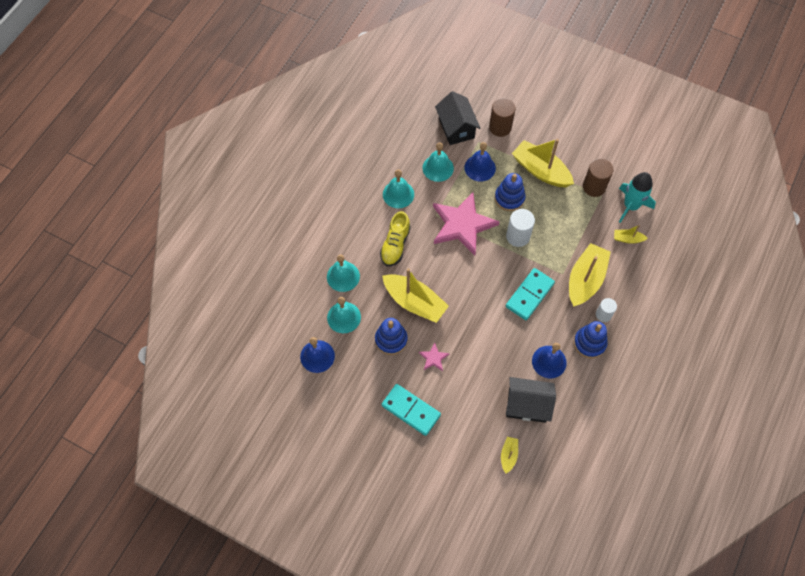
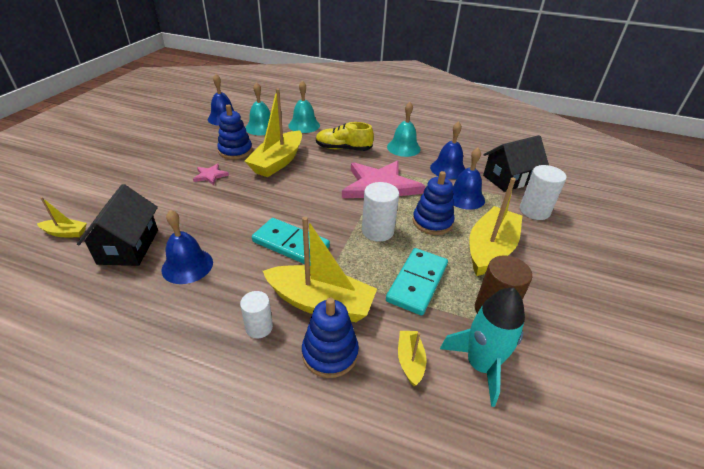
camera: 80 degrees right, 25 degrees down
(411, 410) = (153, 165): turquoise domino -> turquoise domino (417, 283)
(438, 168) = (448, 169): turquoise bell -> blue bell
(500, 127) = (534, 211): brown cylinder -> white cylinder
(589, 343) = (210, 310): blue stacking toy -> blue stacking toy (330, 353)

